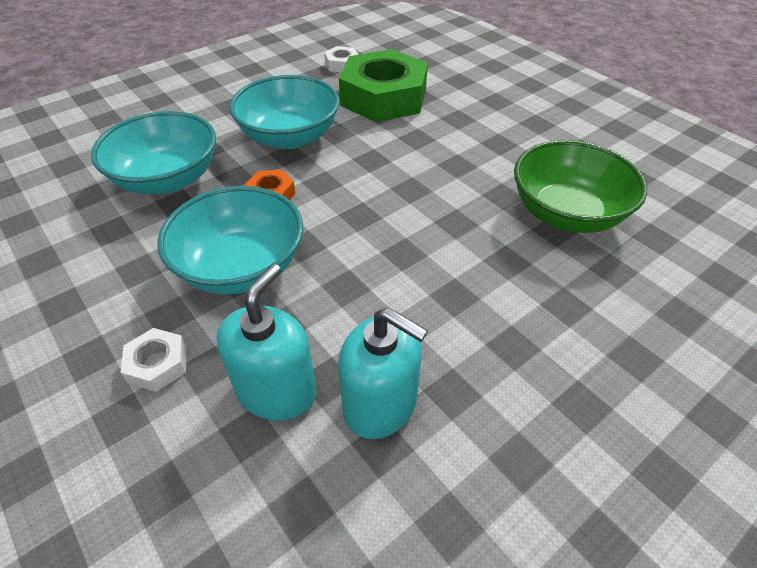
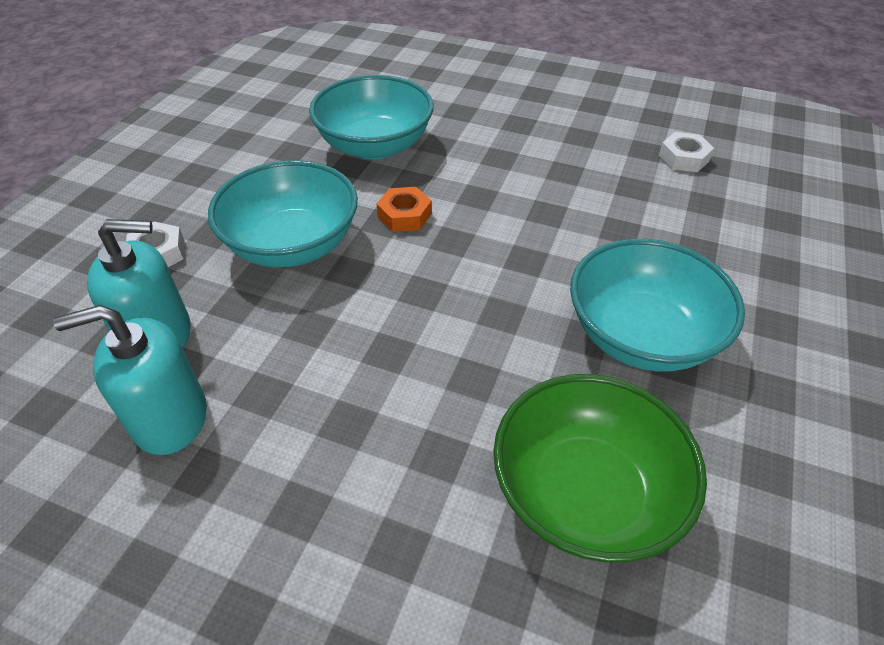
camera: 60 degrees right, 0 degrees up
(289, 137) = (506, 184): turquoise bowl -> turquoise bowl (641, 335)
(380, 403) = (170, 418): turquoise soap dispenser -> turquoise soap dispenser turned 75 degrees clockwise
(383, 97) = (656, 218): green nut -> none

